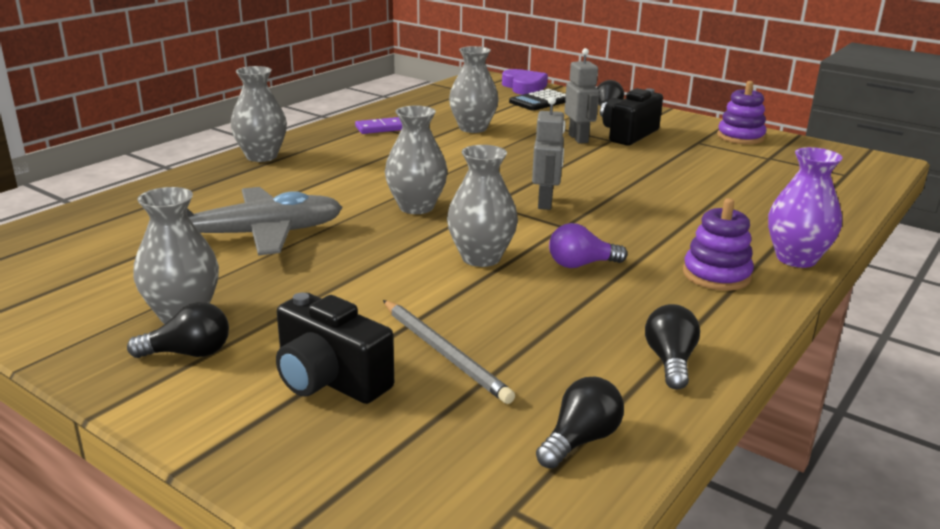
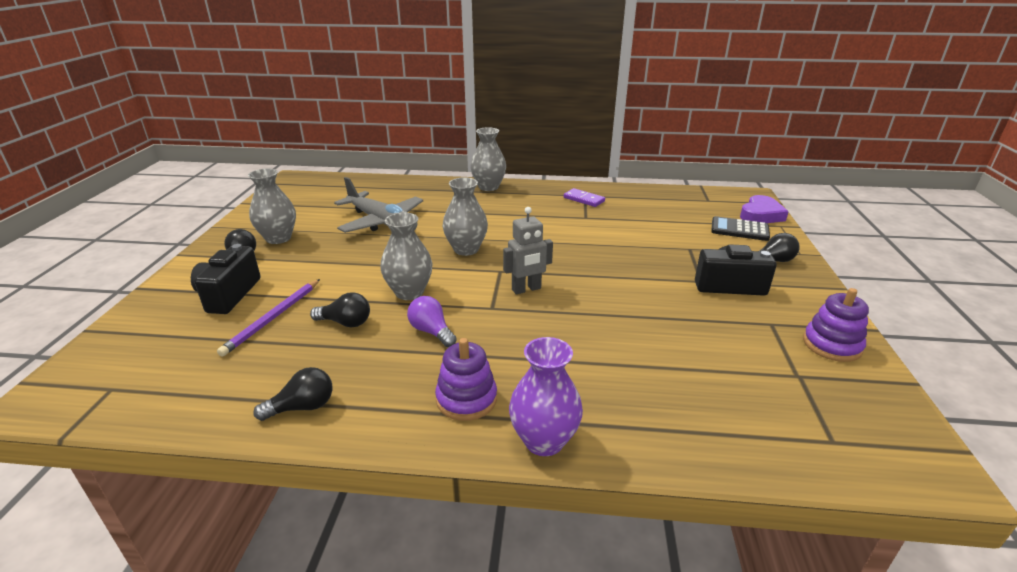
camera: 60 degrees right, 5 degrees up
(444, 353) = (273, 318): grey pencil -> purple pencil
(473, 128) = (632, 224): grey vase -> none
(578, 138) = (680, 267): grey robot -> none
(580, 440) = (186, 393): black light bulb -> black light bulb (345, 323)

